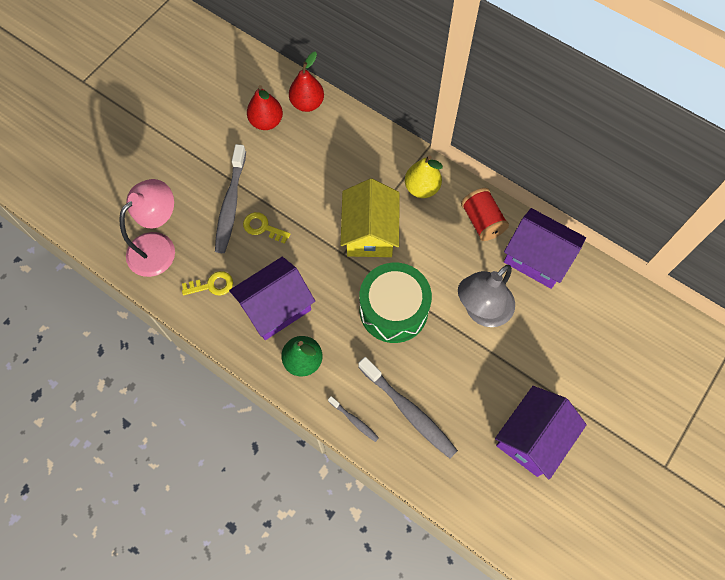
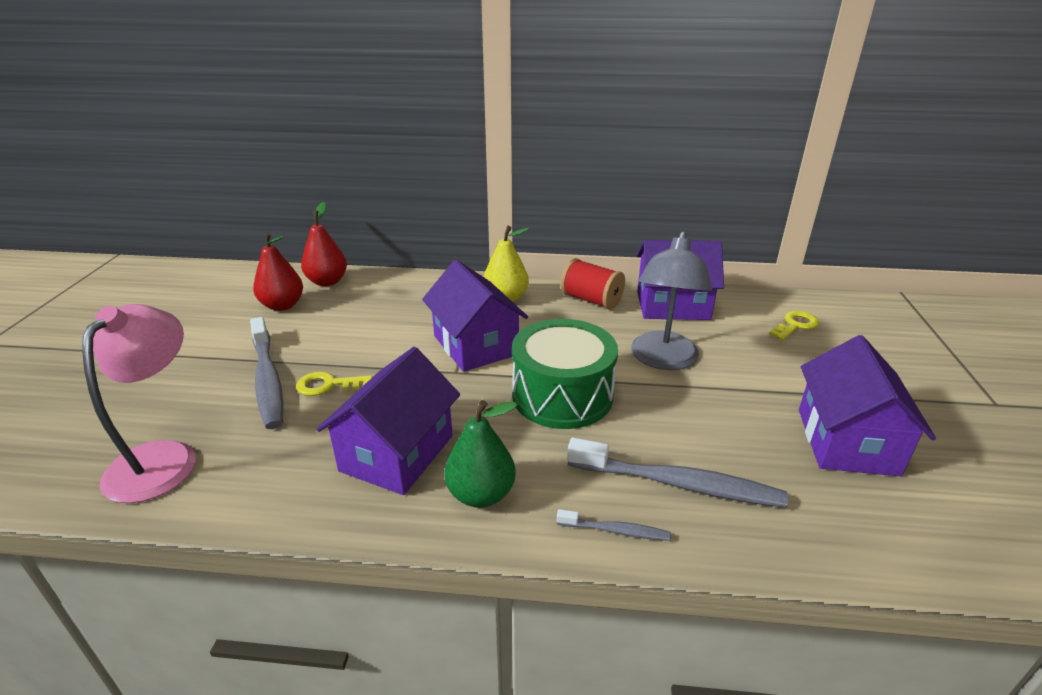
camera: 30 degrees left, 35 degrees down
(212, 285) = (277, 467): yellow key -> yellow key (795, 325)
(370, 233) = (475, 345): yellow house -> purple house

